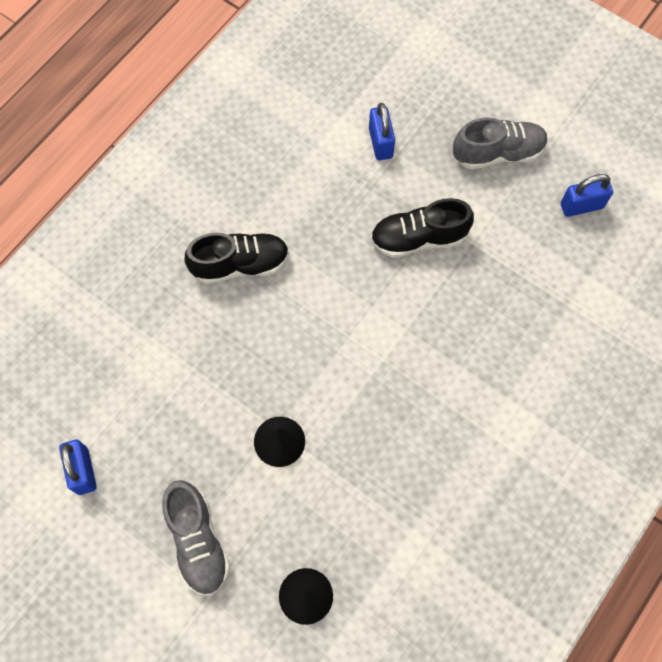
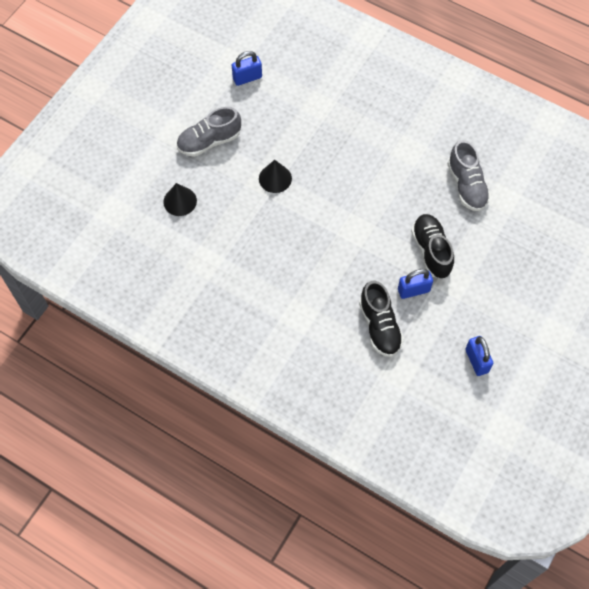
camera: 85 degrees right, 5 degrees down
(240, 264) = (394, 144): black shoe -> black shoe (380, 326)
(380, 143) = (505, 222): blue padlock -> blue padlock (413, 290)
(498, 153) = (511, 301): grey shoe -> grey shoe (466, 185)

